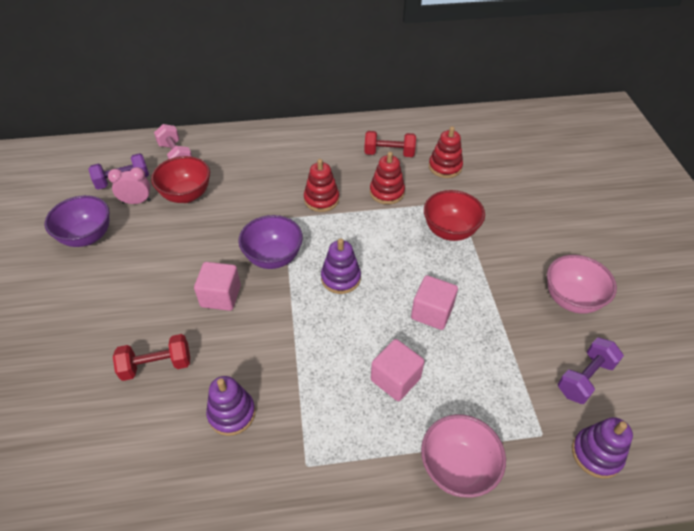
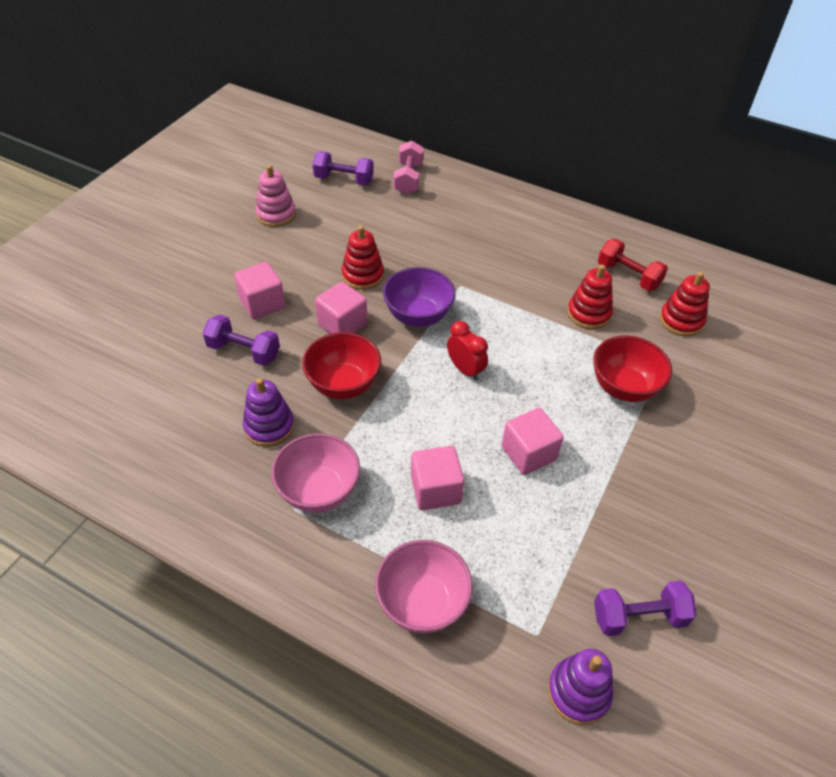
camera: 35 degrees right, 0 degrees up
(87, 237) = (276, 214): purple bowl -> pink stacking toy
(136, 202) = (340, 204): pink clock -> none
(138, 316) = (262, 303): none -> pink cube
(156, 365) = (244, 351): red dumbbell -> purple dumbbell
(186, 195) = (388, 219): red bowl -> red bowl (343, 385)
(321, 199) = (512, 286): red stacking toy -> red stacking toy (363, 275)
(340, 278) = (465, 370): purple stacking toy -> red clock
(571, 299) = (702, 534): pink bowl -> pink bowl (319, 491)

